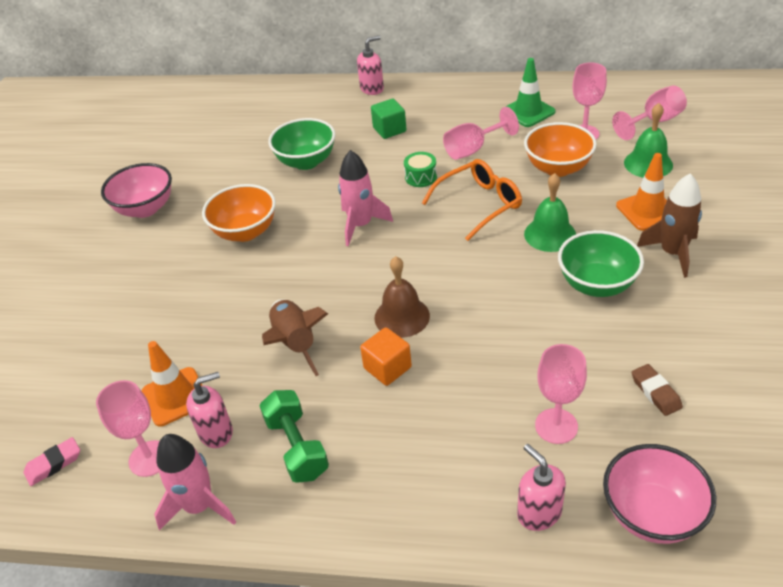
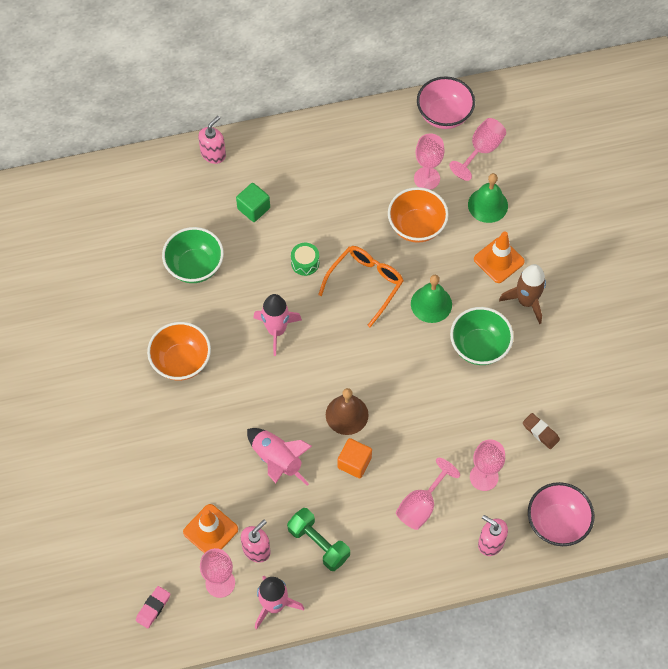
camera: 25 degrees left, 20 degrees up
(145, 208) = (76, 357): pink bowl -> pink bowl (444, 115)
(295, 343) = (277, 460): brown rocket -> pink rocket
(473, 149) = (338, 218): pink goblet -> pink goblet (421, 505)
(528, 112) = (370, 158): green traffic cone -> none

